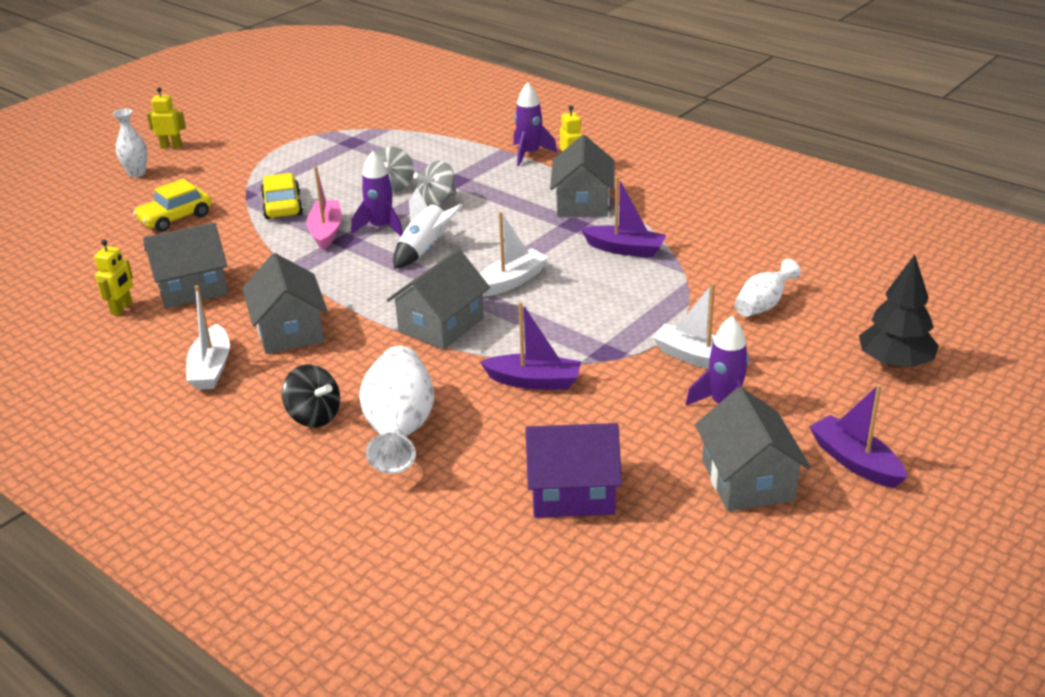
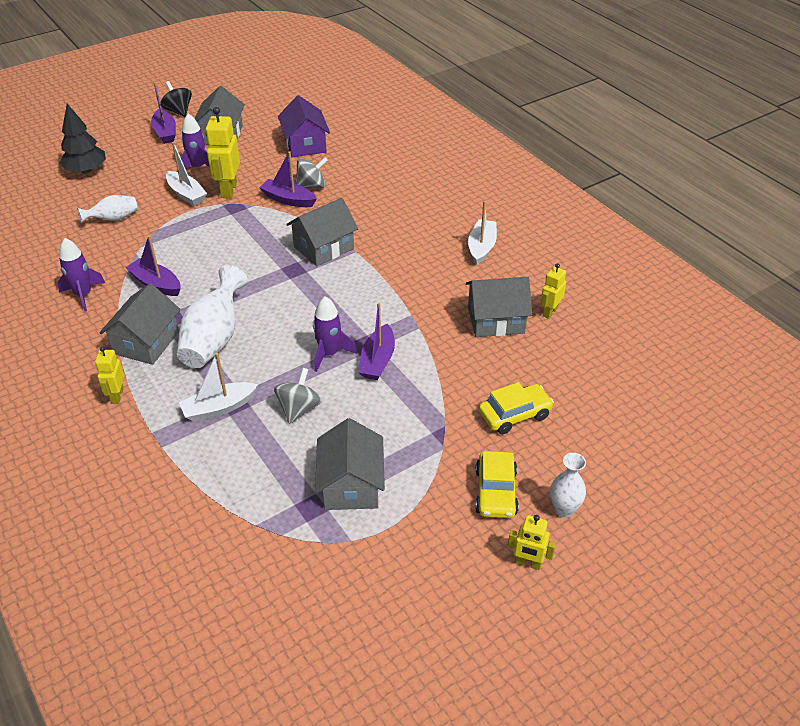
camera: 165 degrees left, 10 degrees up
(282, 206) = (410, 407): yellow car -> yellow car (495, 492)
(289, 331) = (426, 265): grey house -> grey house (351, 485)
(314, 416) = (422, 204): black spinning top -> black spinning top (178, 111)
(326, 232) = (377, 360): pink boat -> purple boat
(399, 430) = (376, 188): white vase -> white vase (214, 339)
(424, 250) = (304, 319): white rocket -> none
(437, 202) = (267, 376): grey spinning top -> grey spinning top (311, 186)
(511, 281) = (257, 273): white boat -> white boat (219, 408)
(529, 154) = (140, 429): purple rocket -> purple rocket (83, 295)
(572, 492) = (305, 144): purple house -> purple house turned 60 degrees clockwise
(639, 377) = (228, 190): none -> yellow robot

